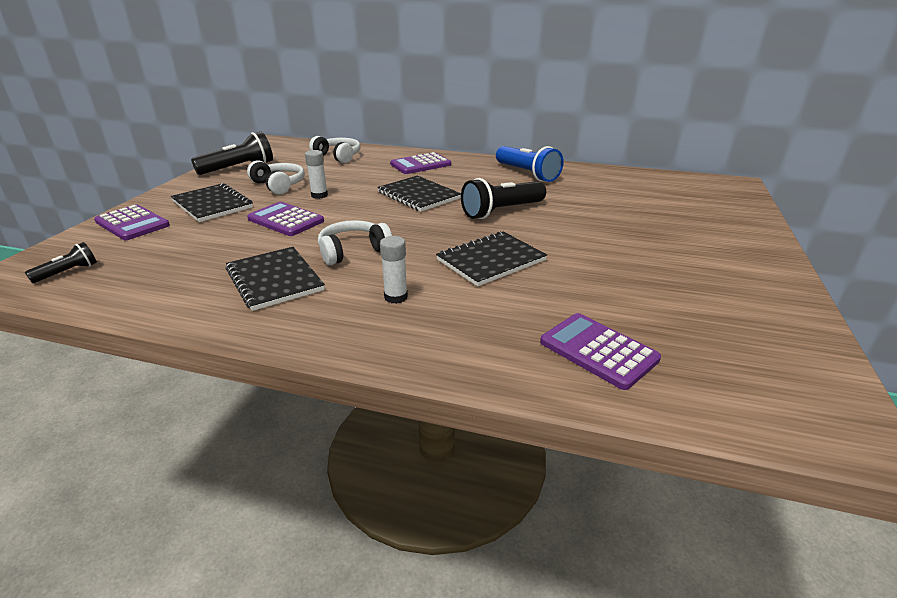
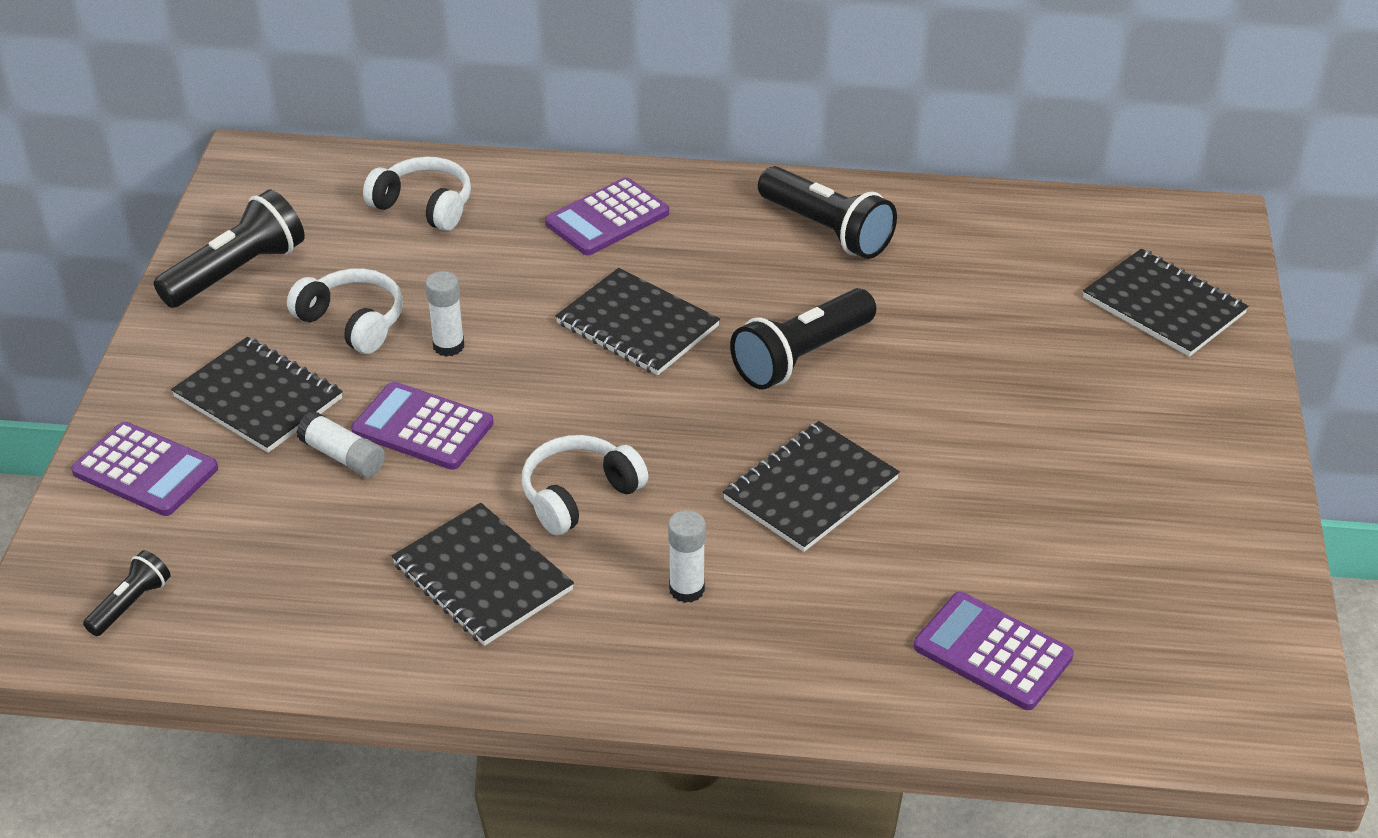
camera: 10 degrees left, 10 degrees up
(236, 227) = (343, 456): none -> white glue stick
(527, 174) = (826, 230): blue flashlight -> black flashlight
(710, 208) = (1163, 306): none -> black notebook

